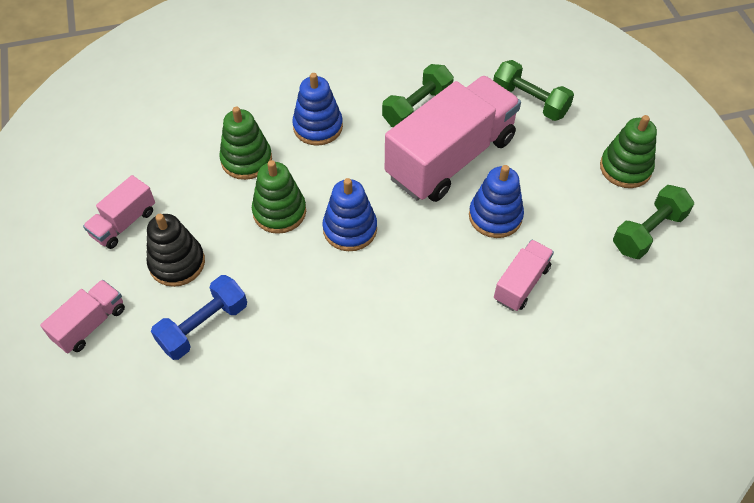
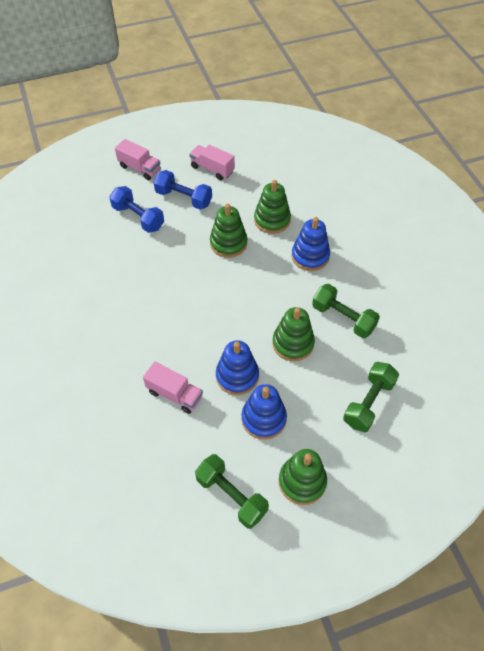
camera: 85 degrees right, 0 degrees up
(177, 263) = (183, 198): black stacking toy -> blue dumbbell
(350, 229) = (217, 284): blue stacking toy -> blue stacking toy (263, 419)
(450, 158) = (293, 343): pink truck -> green stacking toy

